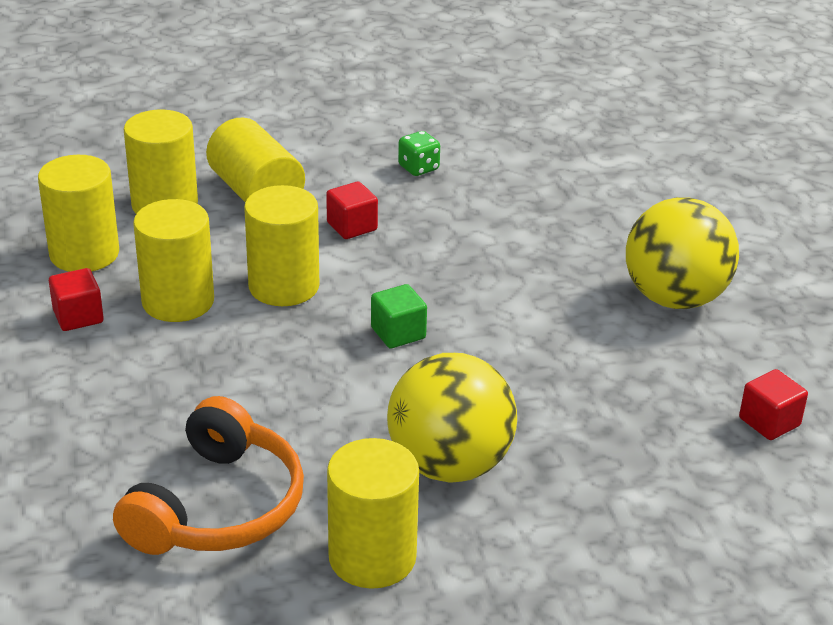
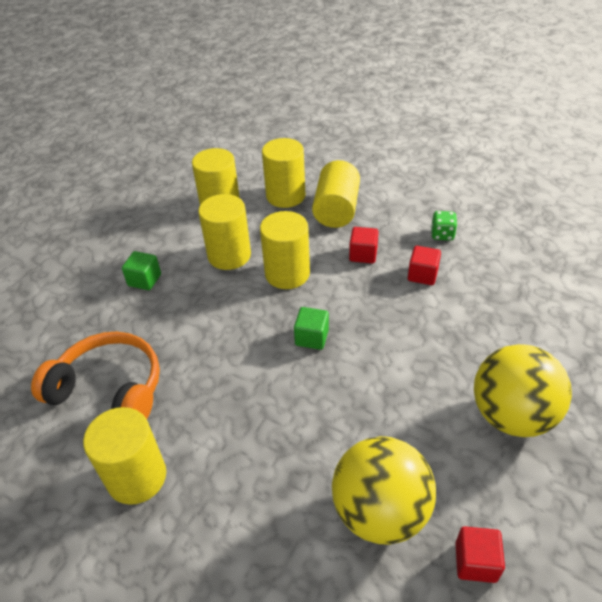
camera: 45 degrees right, 10 degrees up
(78, 316) = (179, 240): red cube -> red cube (422, 275)
(93, 381) = (144, 280): none -> green cube
(217, 507) = (109, 389): orange headphones -> orange headphones turned 135 degrees counterclockwise
(449, 465) = (241, 445): yellow ball -> yellow ball (380, 511)

